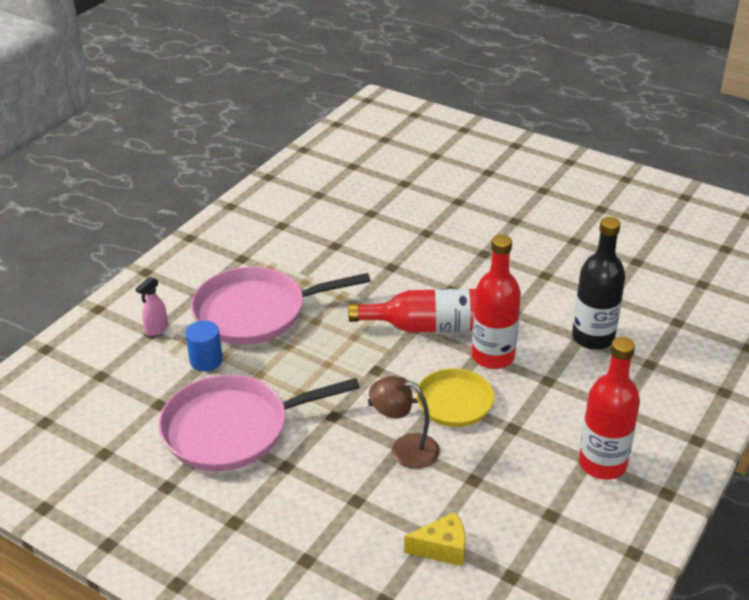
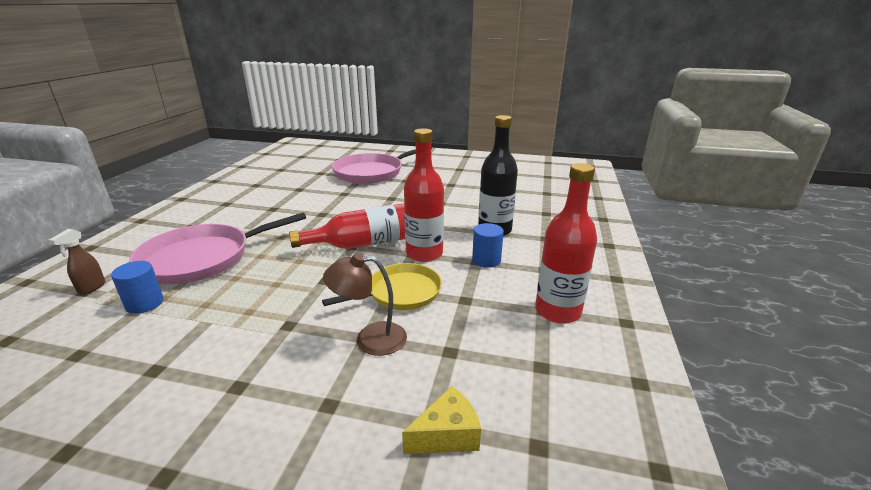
camera: 20 degrees left, 10 degrees down
(156, 329) = (91, 287): pink spray bottle -> brown spray bottle
(232, 429) = (170, 361): pink pan -> pink pan (372, 172)
(560, 381) = (486, 260): none -> blue cylinder

